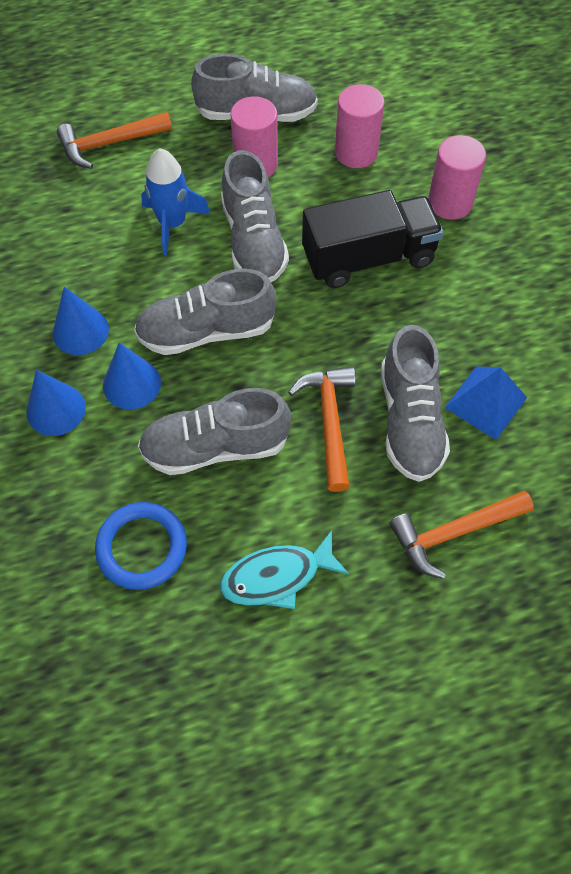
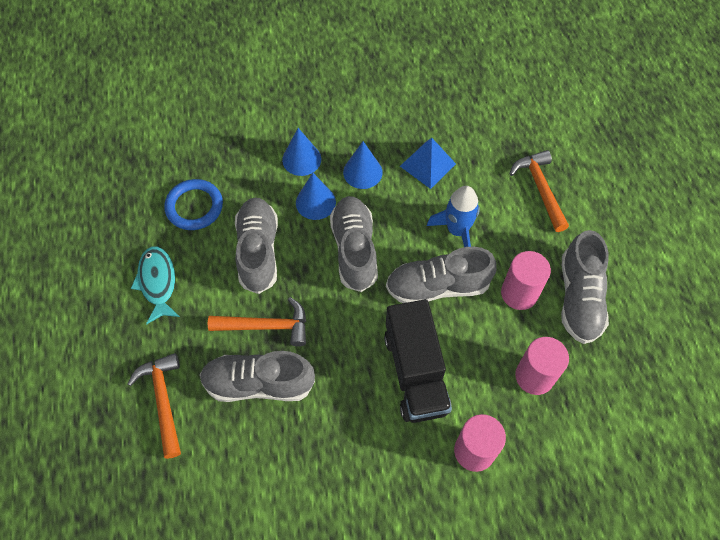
camera: 95 degrees right, 0 degrees up
(486, 402) = (266, 444): blue pyramid -> blue pyramid (428, 165)

